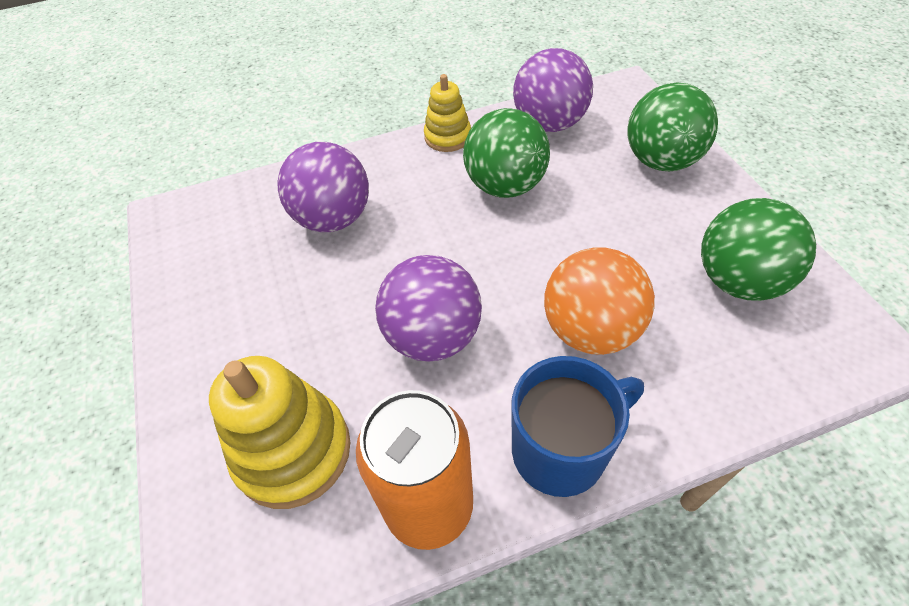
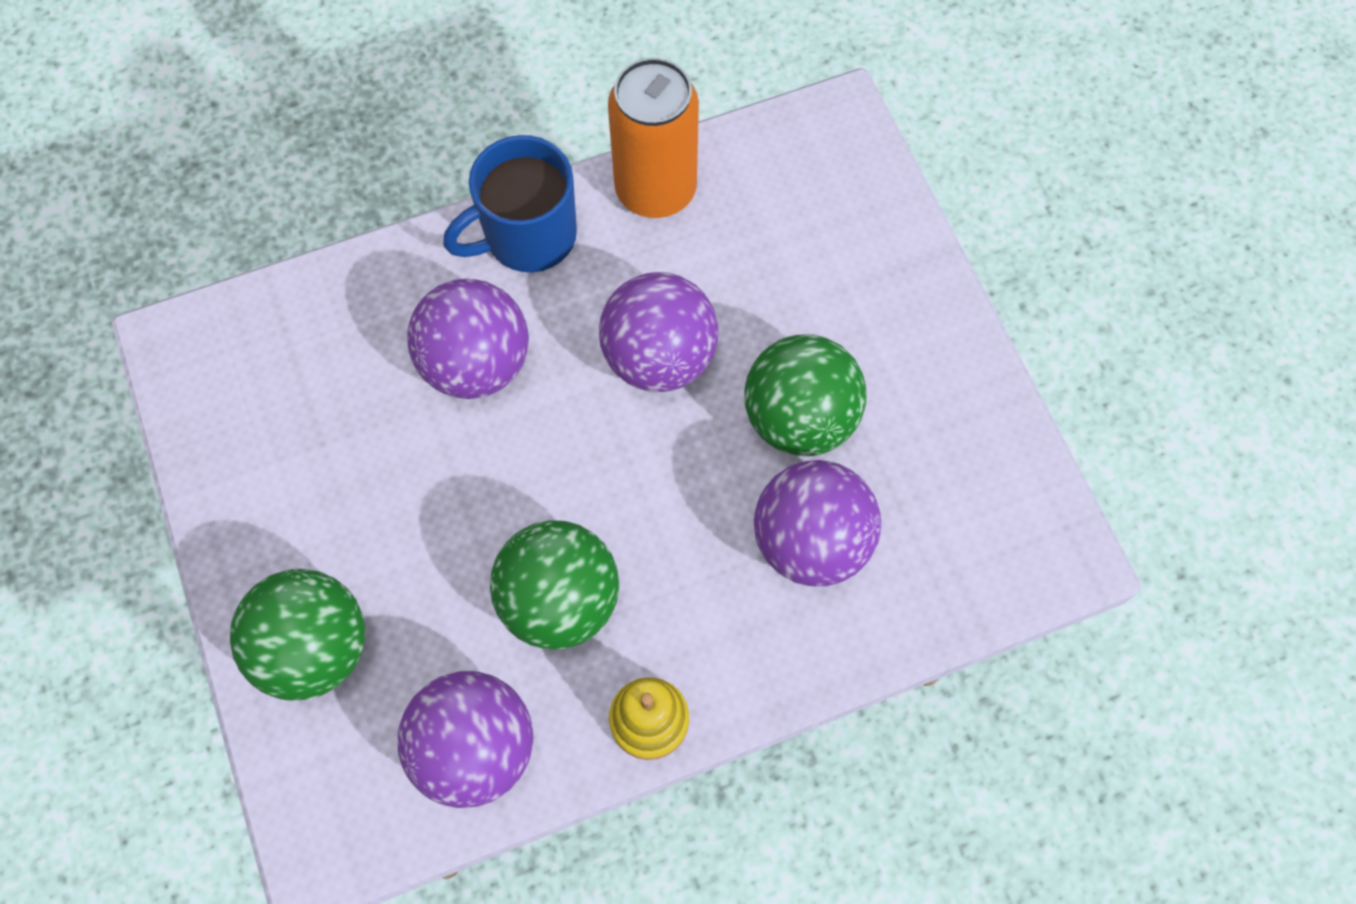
camera: 175 degrees right, 15 degrees up
(293, 451) = (794, 235): yellow stacking toy -> none
(590, 330) = (476, 364): orange ball -> purple ball
(738, 281) = (284, 428): green ball -> green ball (799, 418)

